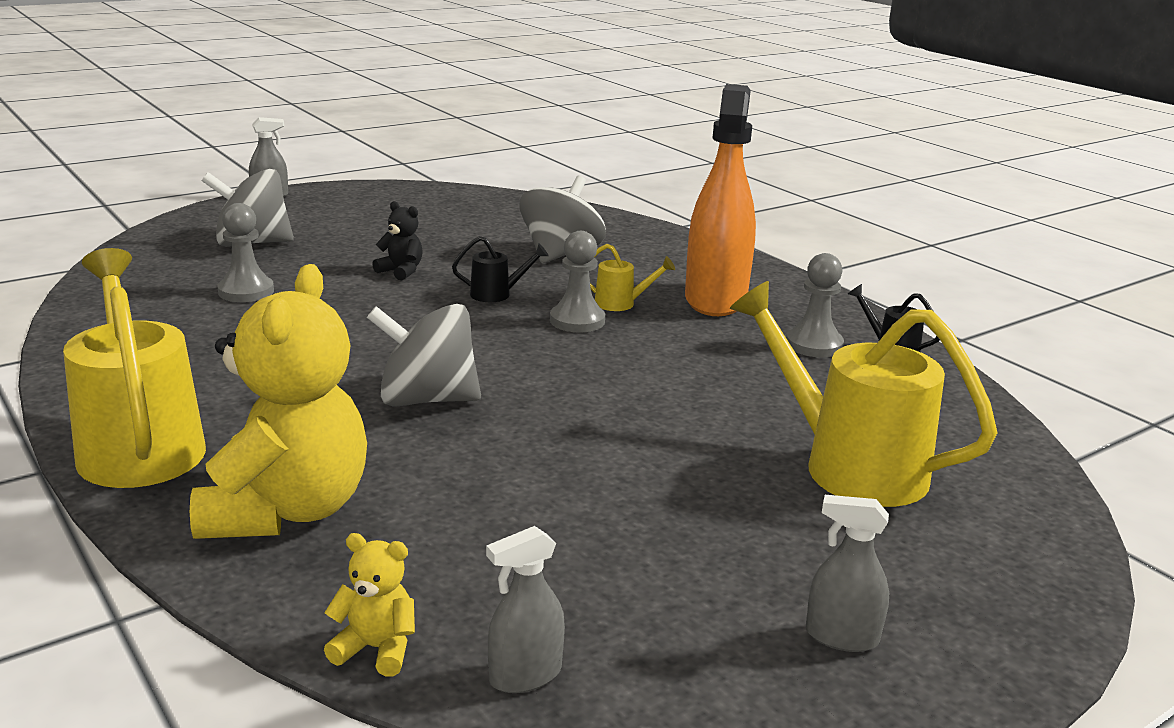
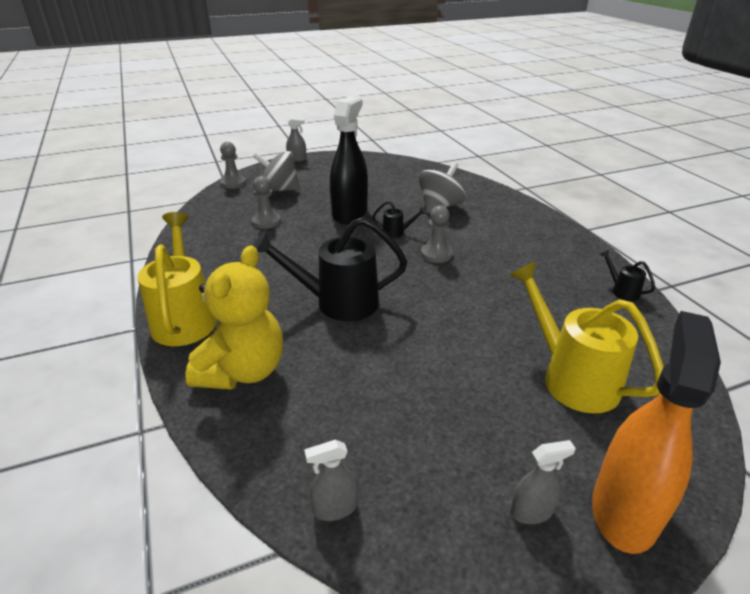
camera: 15 degrees right, 10 degrees up
(376, 648) = (260, 475): yellow teddy bear -> none
(401, 271) = (349, 213): black teddy bear -> black spray bottle
(426, 399) = (337, 302): grey spinning top -> black watering can
(621, 304) = (465, 244): yellow watering can -> none
(715, 299) = (521, 245): orange spray bottle -> orange spray bottle (624, 510)
(814, 345) = (573, 283): grey pawn -> grey pawn (233, 183)
(841, 637) = (531, 511): grey spray bottle -> grey spray bottle turned 135 degrees clockwise

